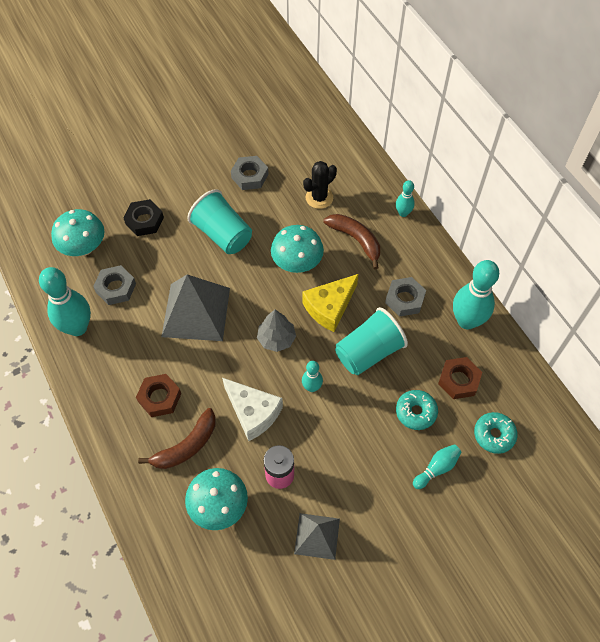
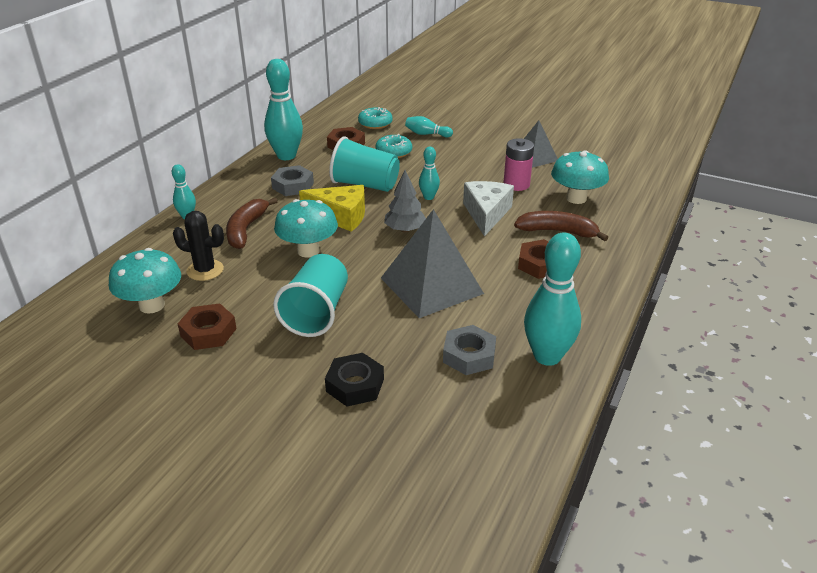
camera: 125 degrees left, 25 degrees down
(84, 248) = (448, 417): turquoise mushroom -> turquoise mushroom (152, 305)
(249, 176) = (208, 332): grey nut -> brown nut

